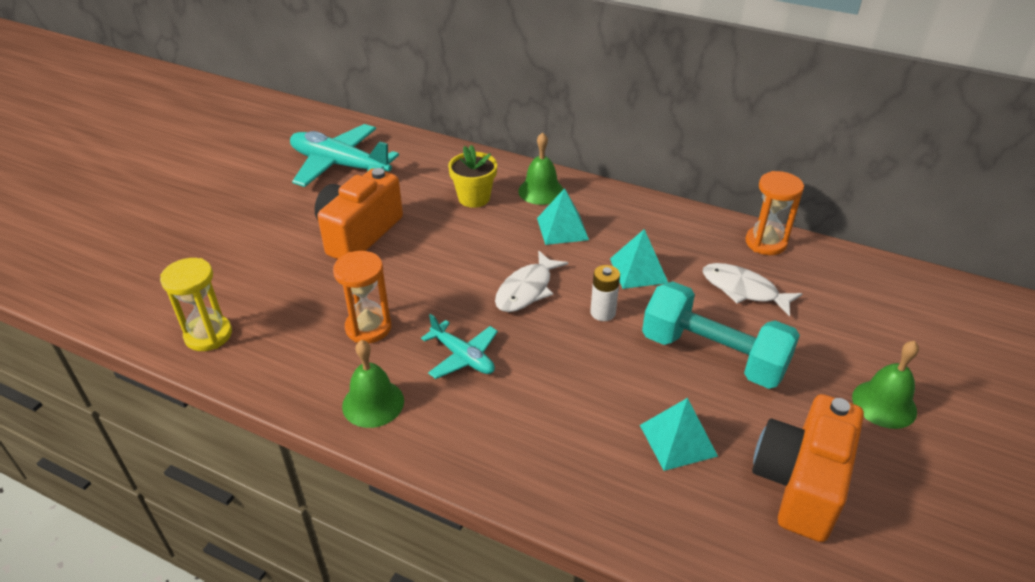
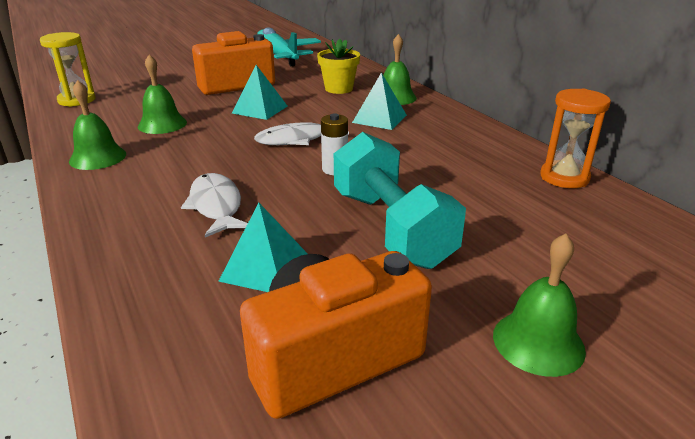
camera: 35 degrees right, 10 degrees down
(368, 327) = (162, 124): orange hourglass -> green bell
(463, 357) = (192, 156): turquoise plane -> none
(638, 270) = (406, 157): turquoise pyramid -> turquoise pyramid (260, 109)
(743, 290) = (491, 198): white fish -> white fish (216, 206)

